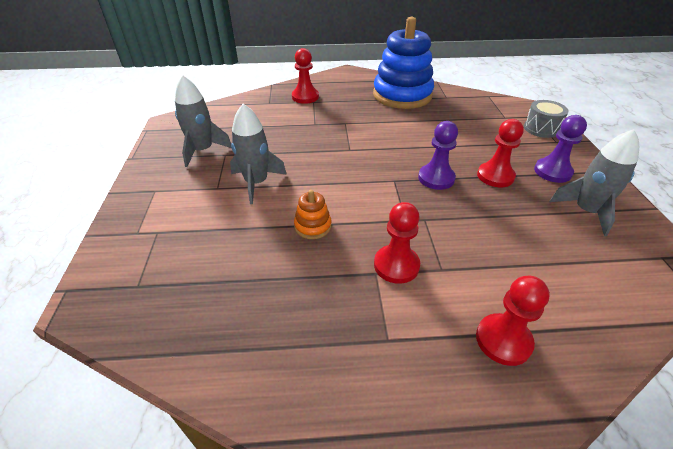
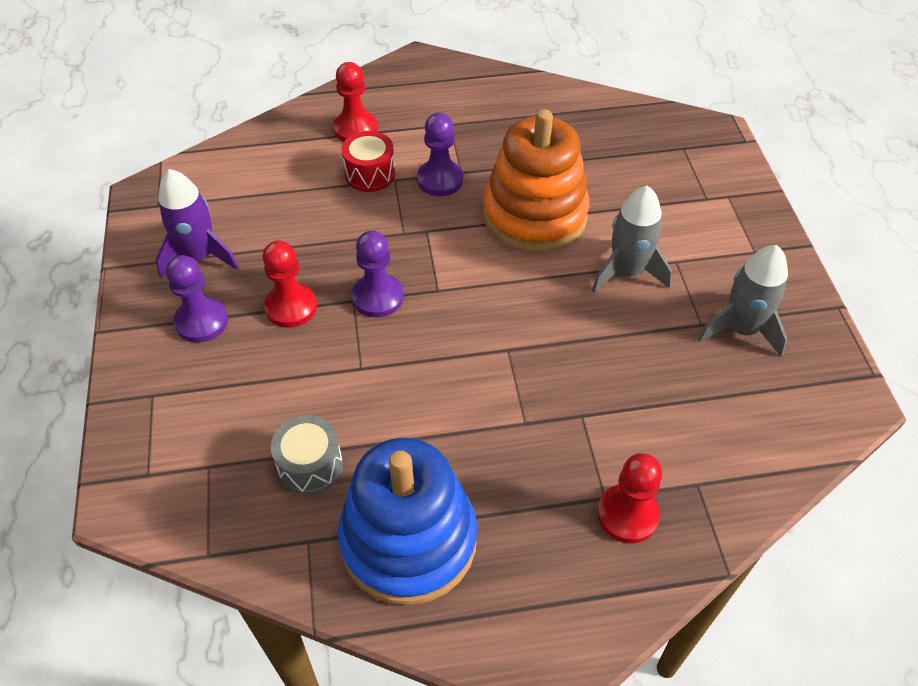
camera: 175 degrees right, 10 degrees up
(313, 226) = (534, 215): orange stacking toy -> orange stacking toy, size x2.42
(396, 265) = (440, 180): red pawn -> purple pawn
(468, 276) = (370, 174): none -> red drum
(541, 129) = (157, 431): grey drum -> grey drum (310, 465)
(586, 211) = (199, 256): grey rocket -> purple rocket

